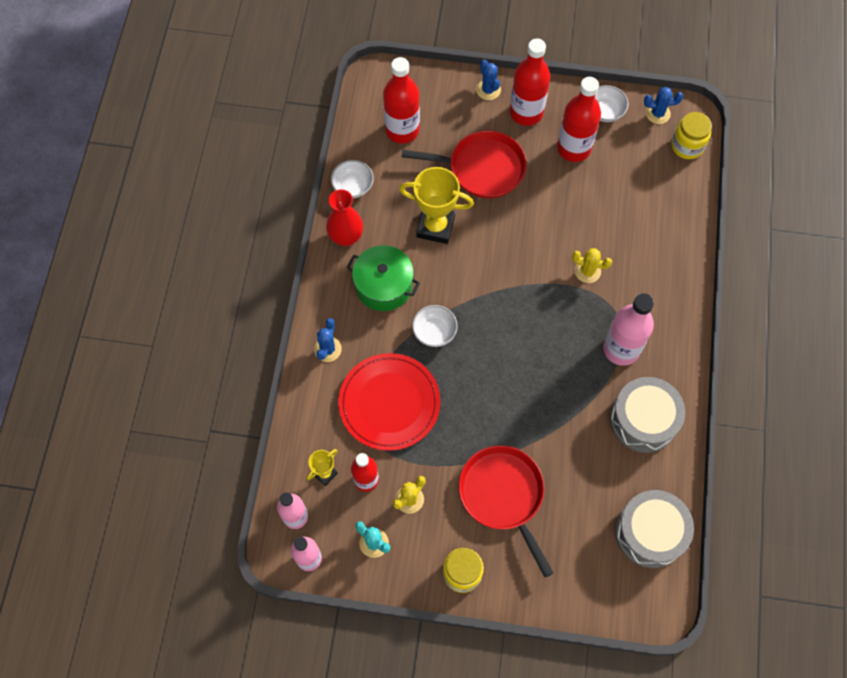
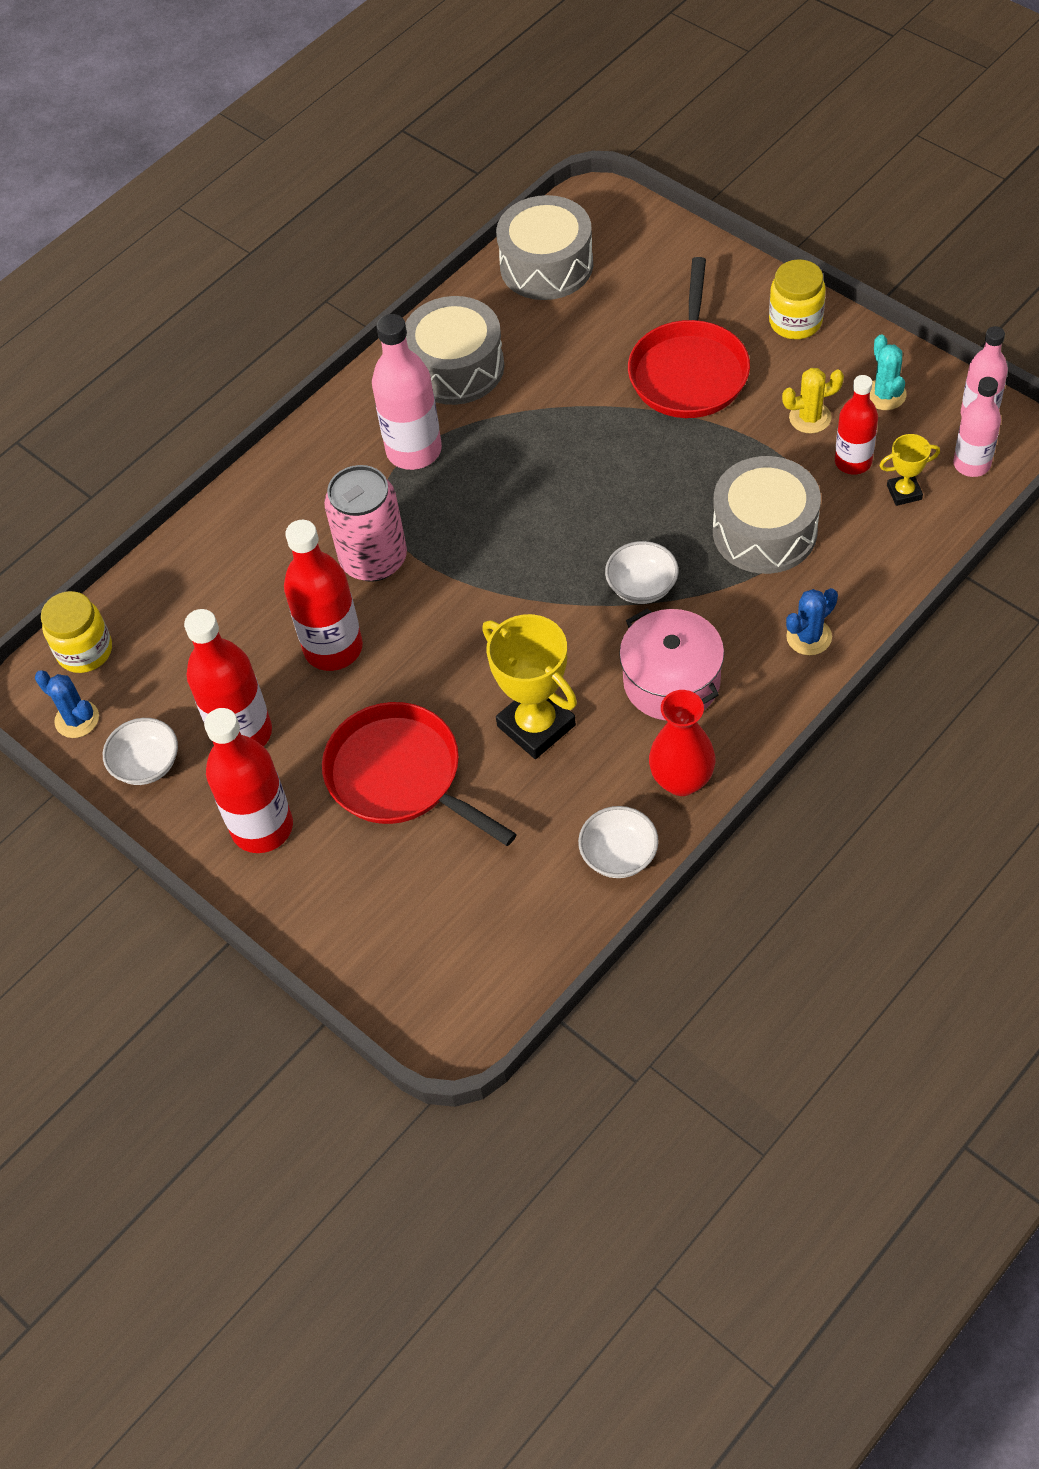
camera: 140 degrees left, 10 degrees down
(384, 286) = (671, 681): green pot -> pink pot
(389, 403) = (764, 531): red plate -> grey drum
(402, 130) = (476, 906): red bottle -> red bottle (333, 648)
(488, 90) = (287, 899): blue cactus -> none
(587, 271) = (374, 559): yellow cactus -> pink can

